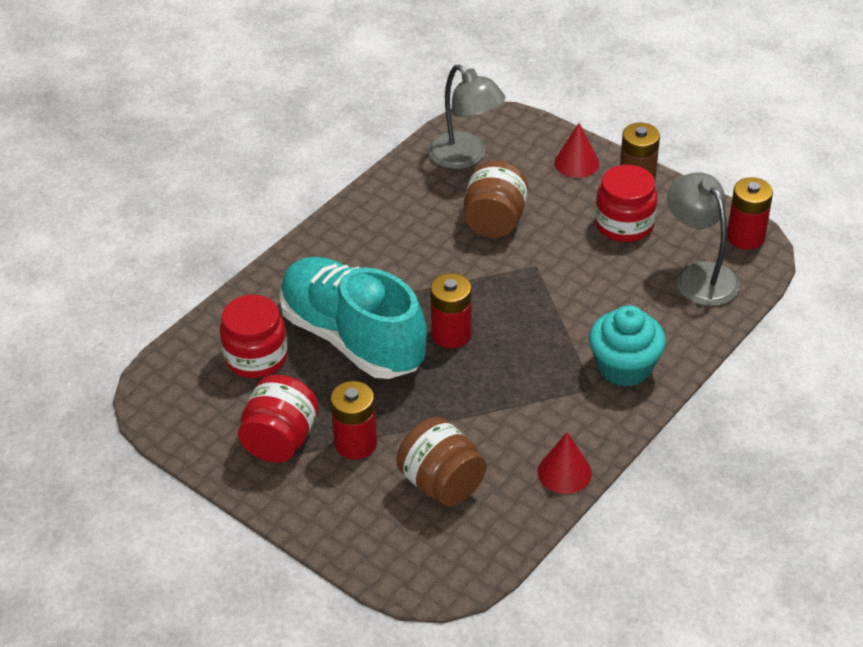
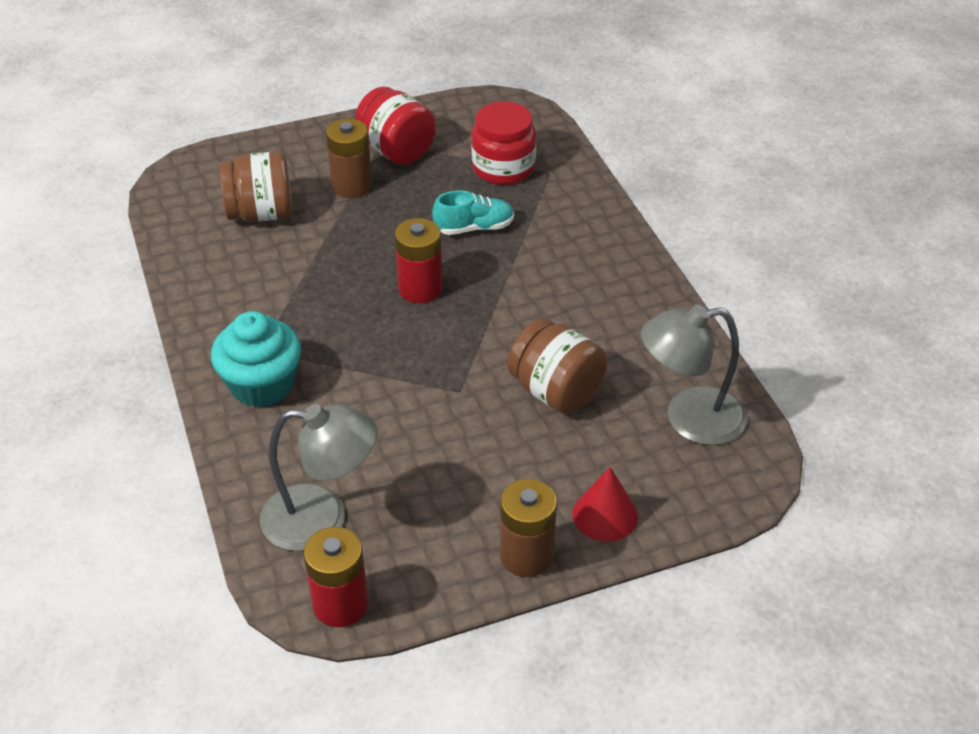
camera: 120 degrees right, 0 degrees up
(352, 338) = (474, 228): turquoise shoe -> turquoise shoe, size x0.42
(356, 443) = (352, 186): red battery -> brown battery
(564, 472) = (193, 285): red cone -> none
(624, 224) = (460, 499): red jar -> none

